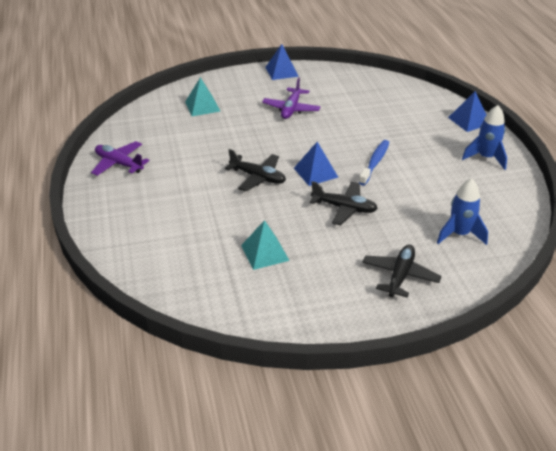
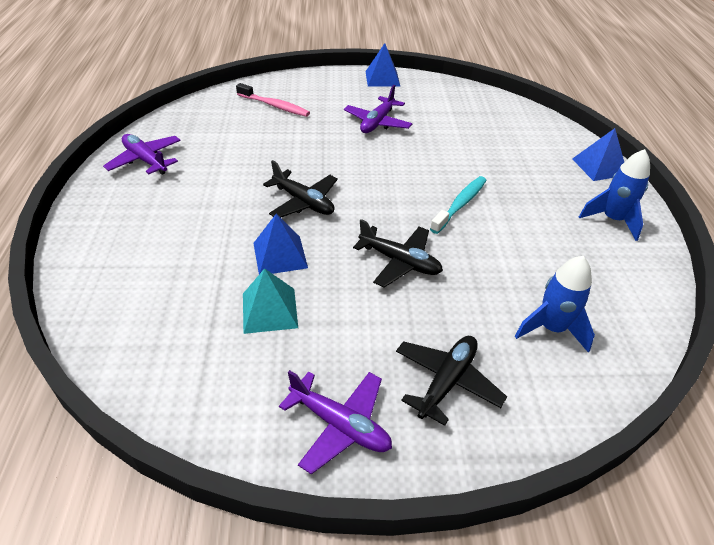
camera: 10 degrees right, 5 degrees up
(202, 106) = (274, 106): turquoise pyramid -> pink toothbrush
(315, 172) = (379, 206): blue pyramid -> blue pyramid (280, 255)
(340, 310) = (340, 425): none -> purple plane
(375, 162) = (460, 204): blue toothbrush -> turquoise toothbrush

